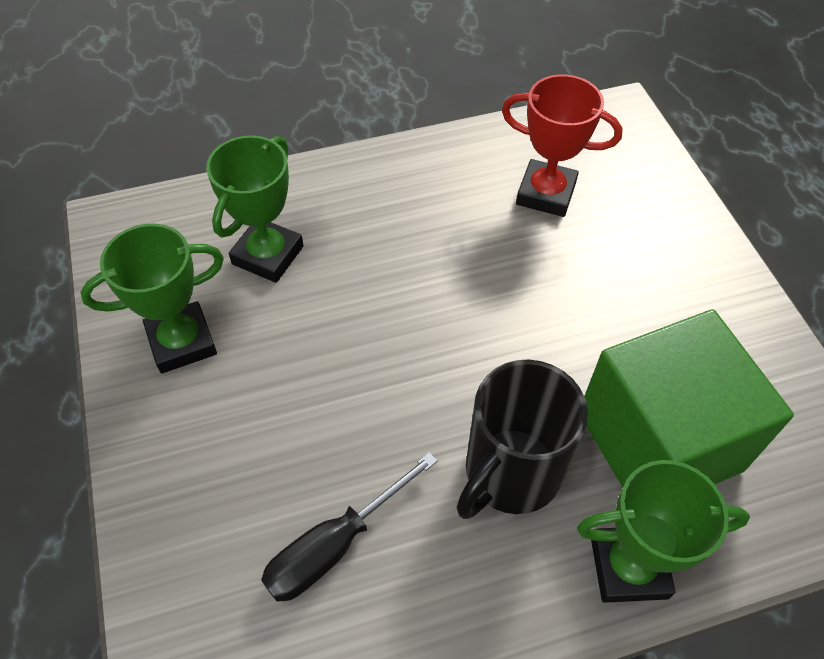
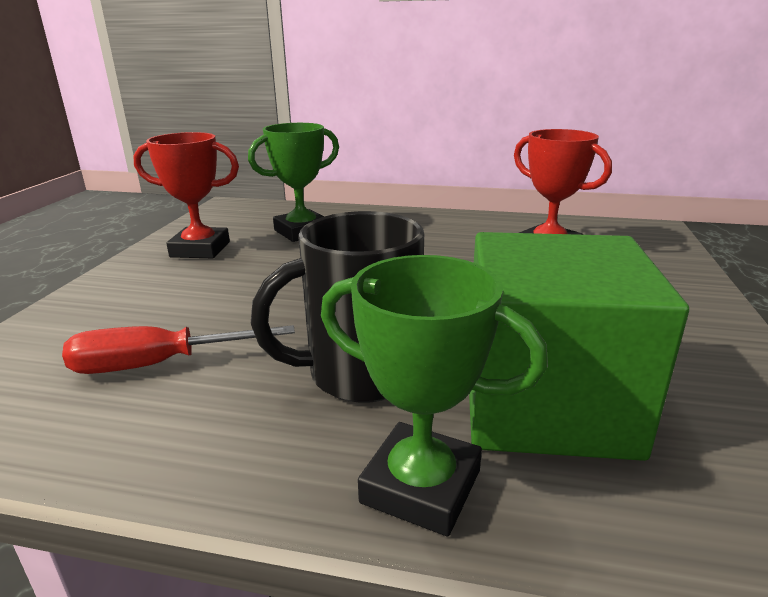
camera: 30 degrees right, 30 degrees down
(182, 342) = (200, 249): green trophy -> red trophy
(335, 545) = (159, 364): black screwdriver -> red screwdriver

